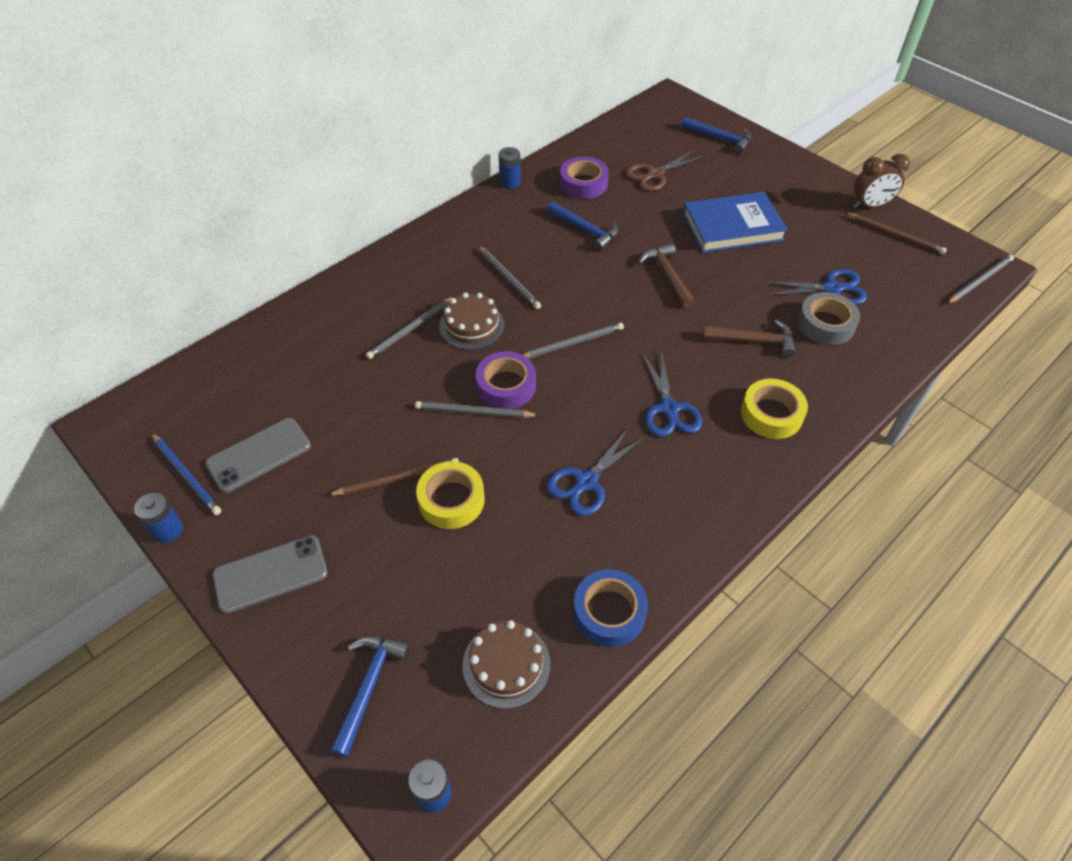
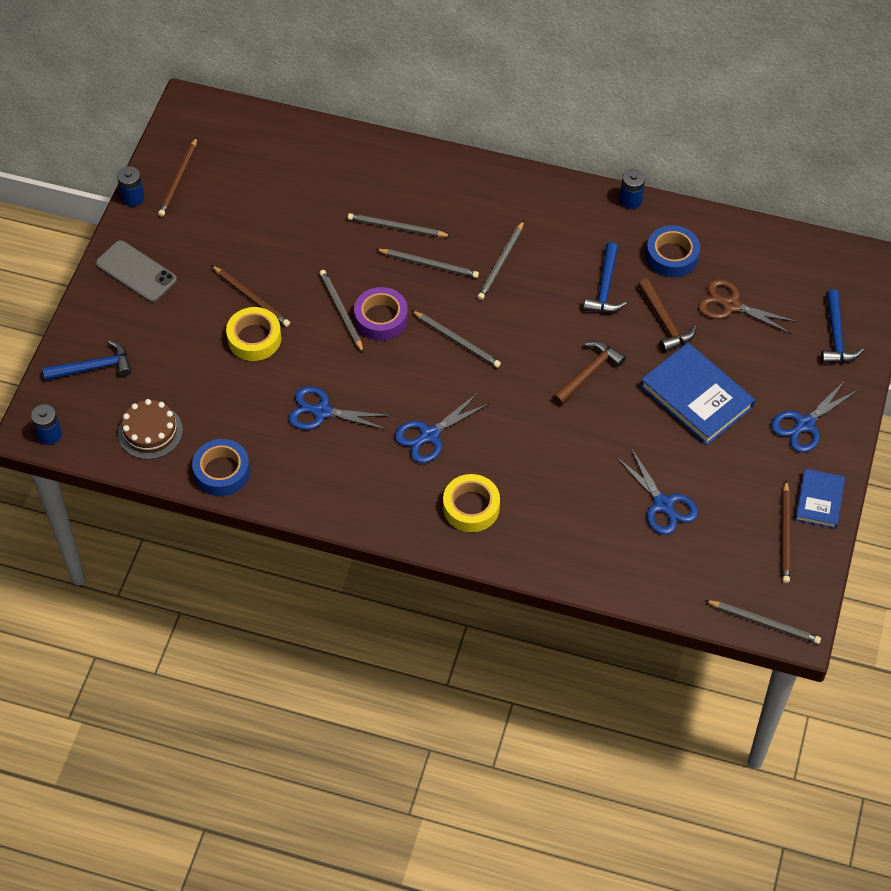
camera: 60 degrees right, 5 degrees up
(186, 475) = (178, 179): blue pencil -> brown pencil
(259, 455) = (220, 208): grey phone -> none
(472, 325) = (429, 264): brown cake -> grey pencil
(583, 184) = (672, 256): purple tape -> blue tape
(754, 341) = (549, 467): brown hammer -> brown hammer (665, 322)
(793, 184) = (805, 424): none -> blue scissors
(825, 324) = (609, 514): grey tape -> none
(870, 206) = (819, 500): brown clock -> blue book

